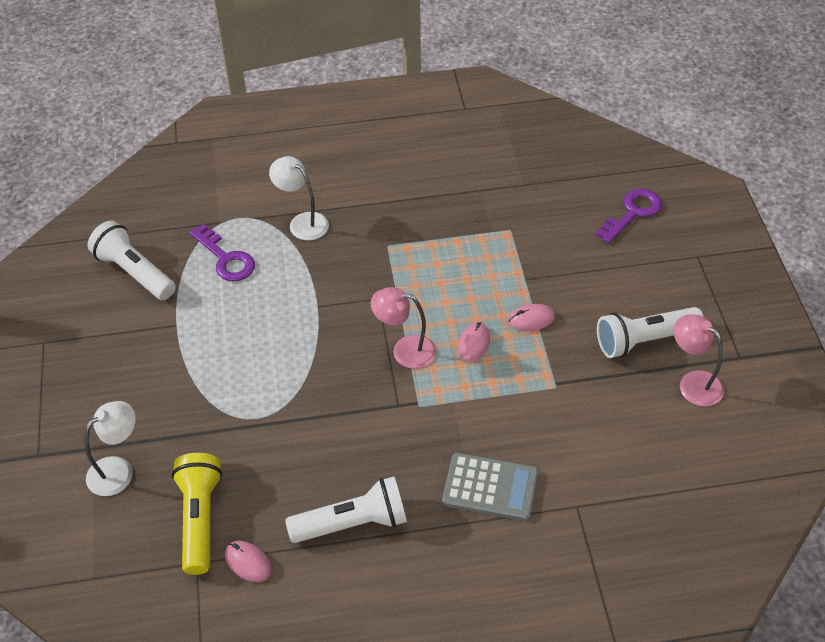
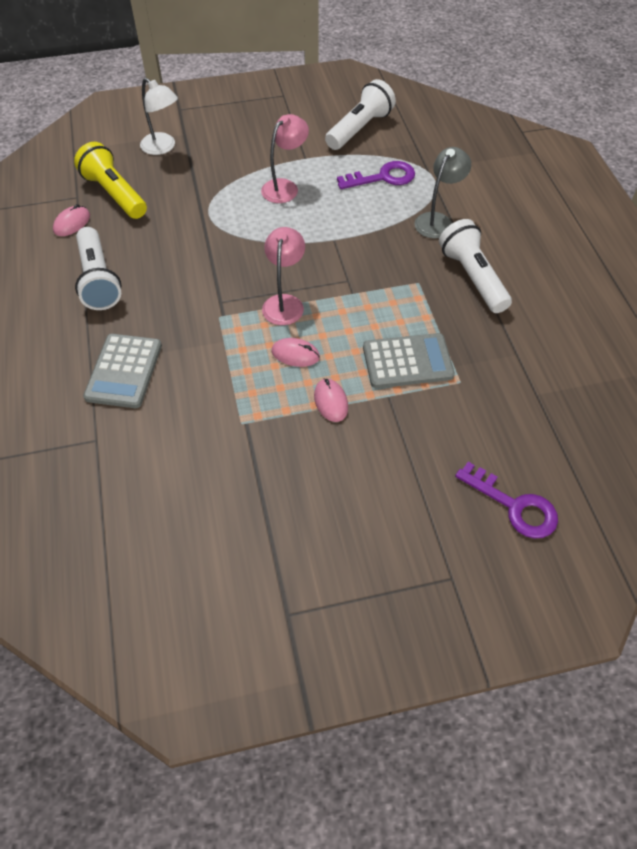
camera: 85 degrees right, 5 degrees up
(200, 519) = (114, 194): yellow flashlight -> yellow flashlight turned 120 degrees counterclockwise
(226, 259) = (383, 177): purple key -> purple key turned 150 degrees counterclockwise
(302, 222) = (437, 220): white lamp -> grey lamp
(486, 262) = (407, 361): none -> grey calculator
(644, 340) = (308, 509): white flashlight -> white flashlight (472, 277)
(693, 383) = (247, 557): pink lamp -> pink lamp (285, 187)

